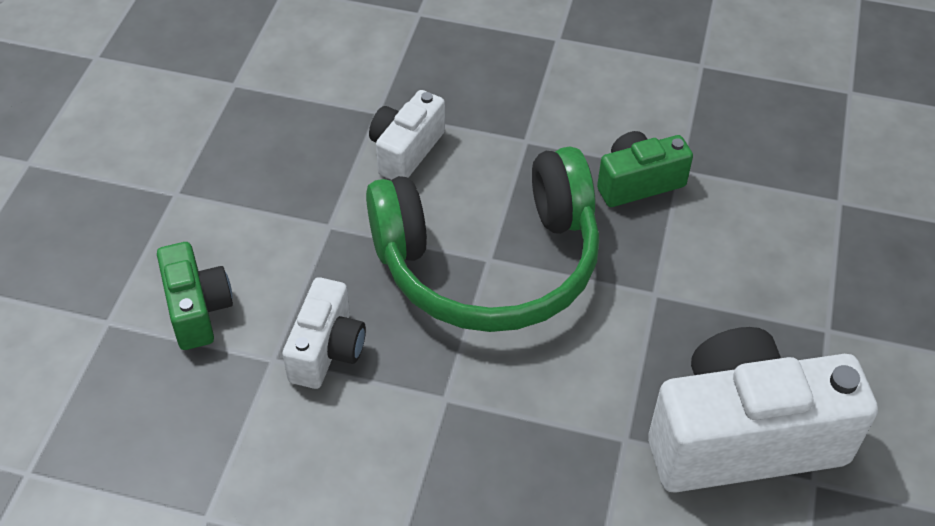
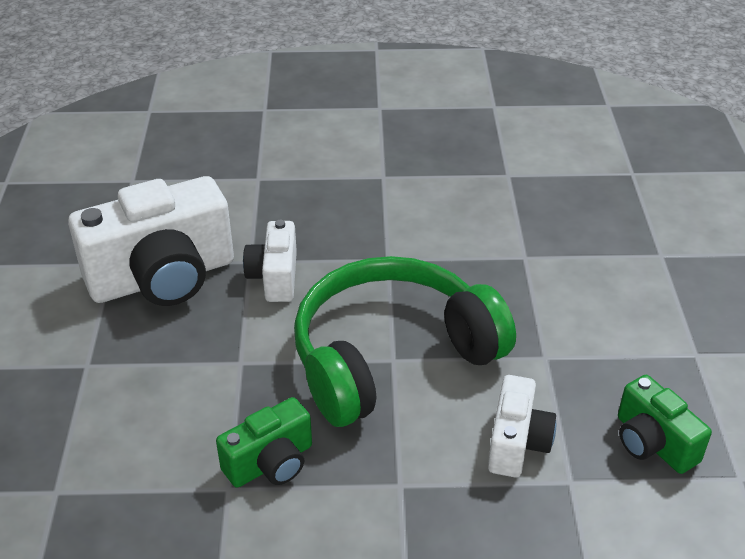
camera: 165 degrees right, 10 degrees down
(197, 309) = (603, 274): green camera -> green camera (652, 443)
(327, 350) = (489, 269): white camera -> white camera (275, 277)

